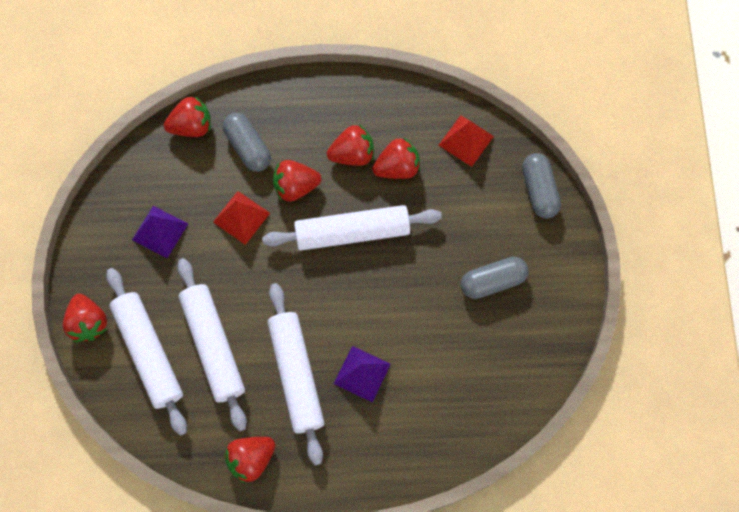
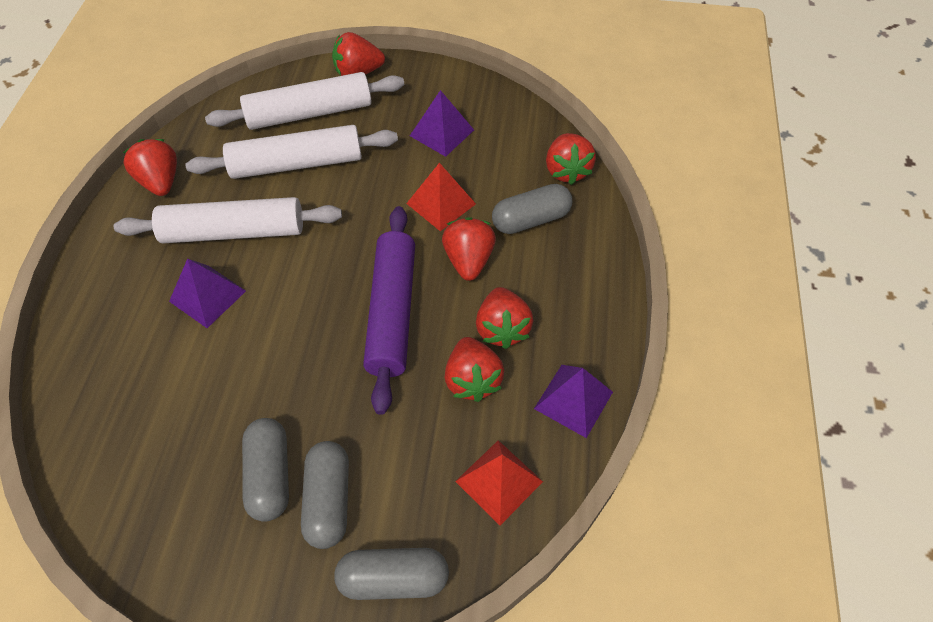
camera: 100 degrees right, 15 degrees down
(352, 232) = (392, 312): white rolling pin -> purple rolling pin
(400, 102) = (573, 400): none -> purple pyramid
(500, 240) = (329, 500): none -> grey capsule

